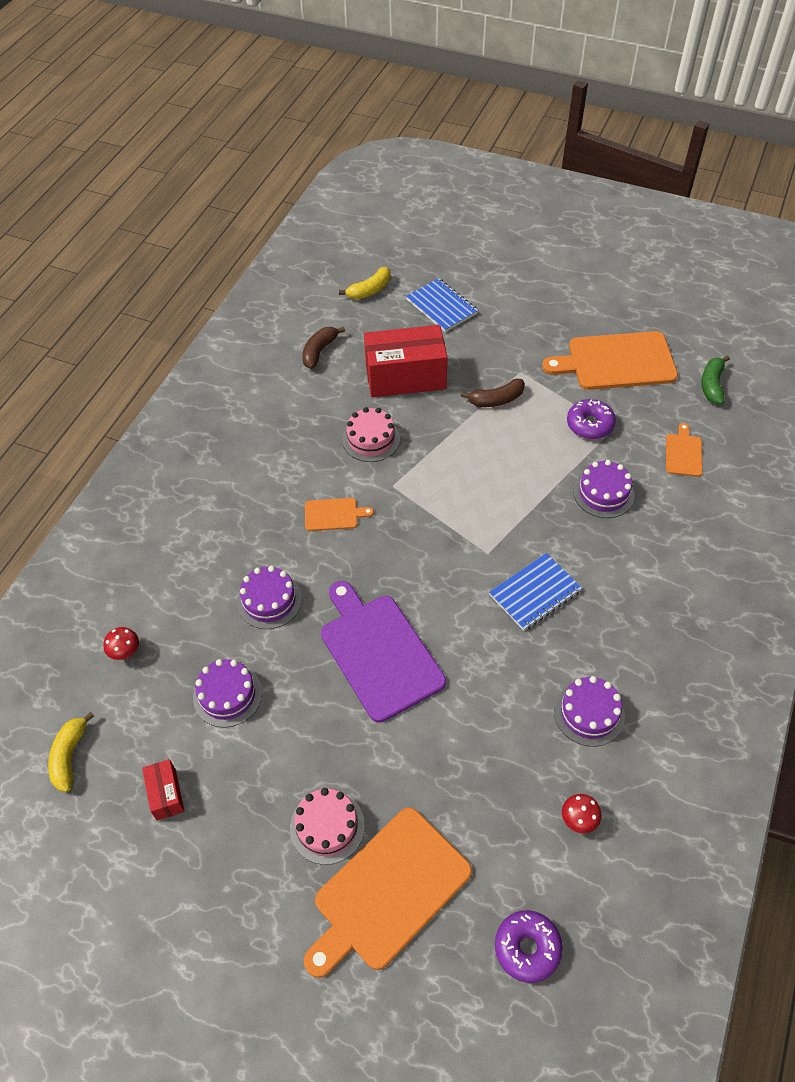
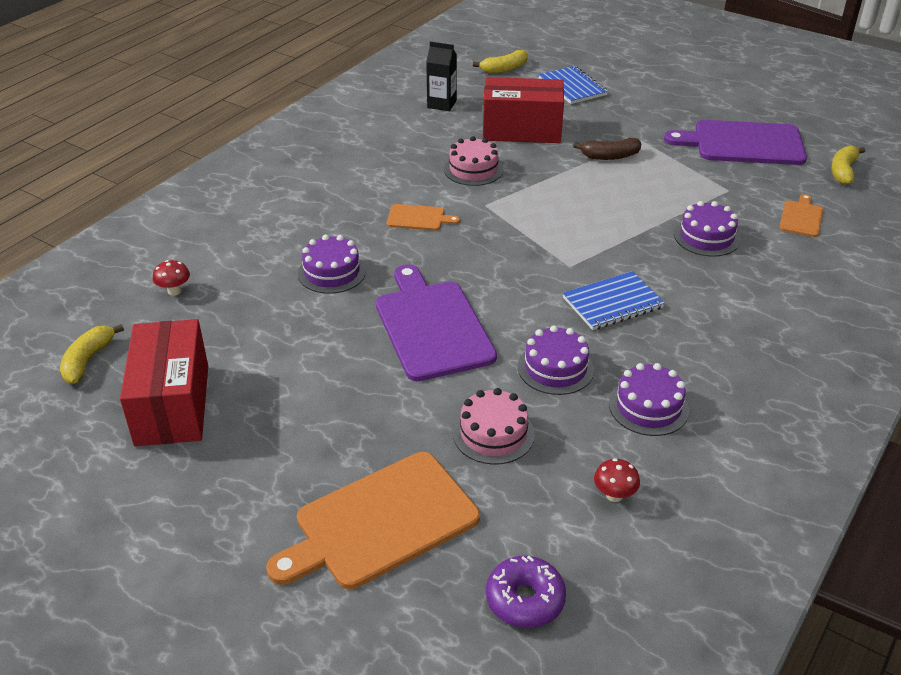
camera: 10 degrees right, 15 degrees down
(166, 794) = (172, 404): red box -> red box, size x2.14
(227, 695) = (264, 337): purple cake -> purple cake (555, 368)
(319, 351) = (442, 104): brown banana -> black carton
(327, 826) = (331, 457): pink cake -> pink cake (493, 434)
(590, 424) = (704, 185): purple donut -> none
(616, 361) = (743, 143): orange cutting board -> purple cutting board
(712, 385) = (843, 171): green banana -> yellow banana

